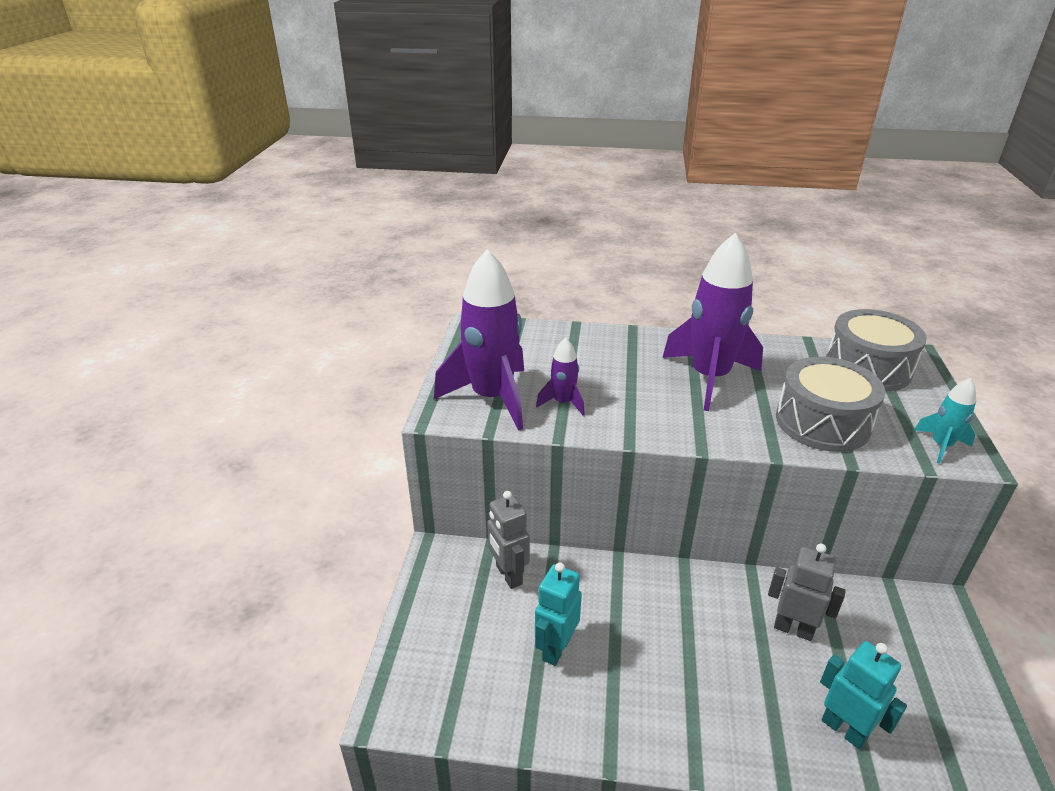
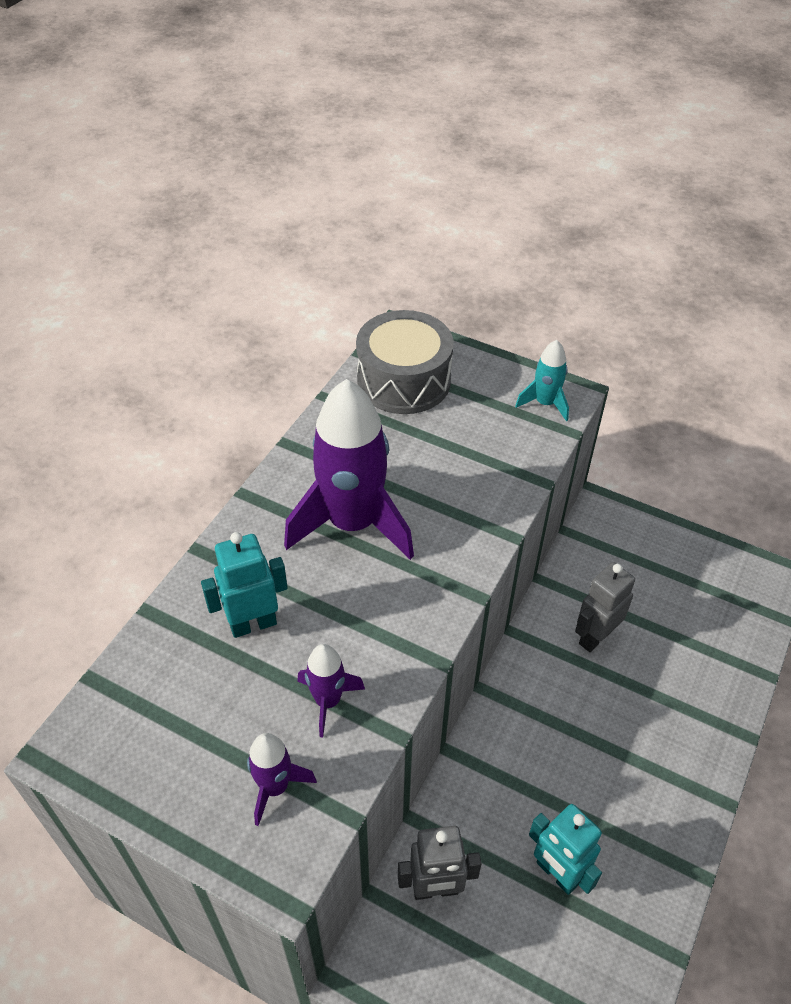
camera: 70 degrees left, 15 degrees up
(492, 398) = (275, 787): purple rocket -> purple rocket, size x0.47
(822, 422) = (476, 468): grey drum -> none
(844, 729) = (703, 658): turquoise robot -> turquoise robot (253, 624)

